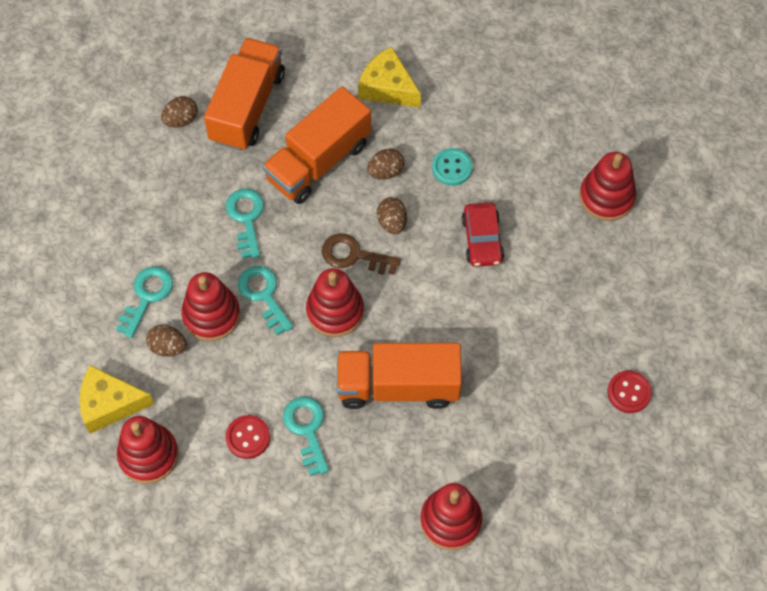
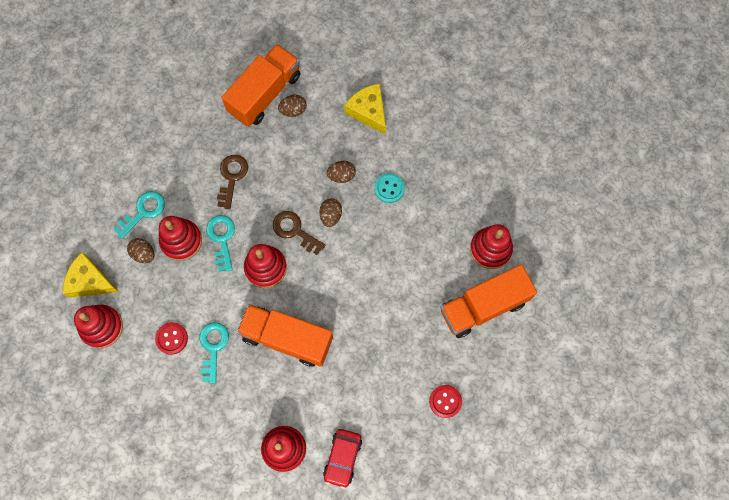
camera: 20 degrees right, 10 degrees up
(181, 120) = (215, 88): brown egg -> brown egg (293, 110)
(246, 218) = (232, 177): turquoise key -> brown key
(318, 161) = (298, 151): orange truck -> orange truck (483, 306)
(482, 240) = (388, 250): red car -> red car (342, 458)

